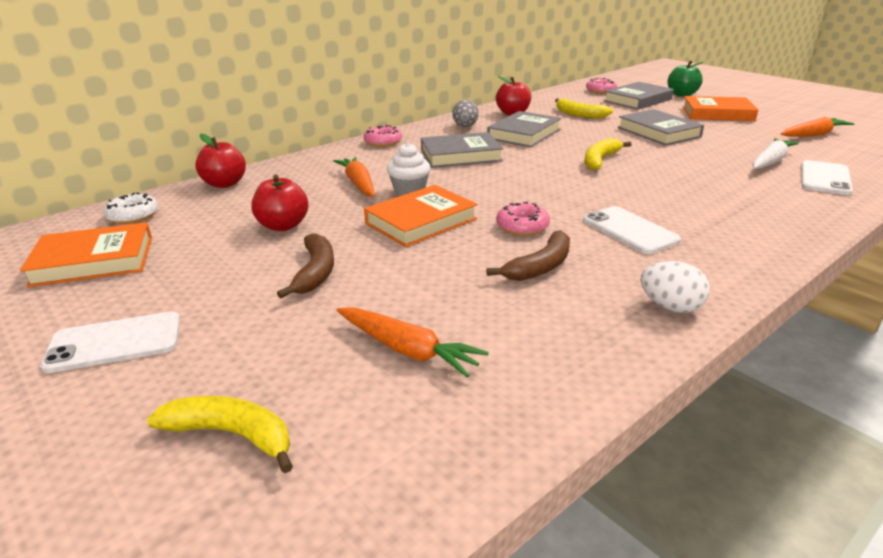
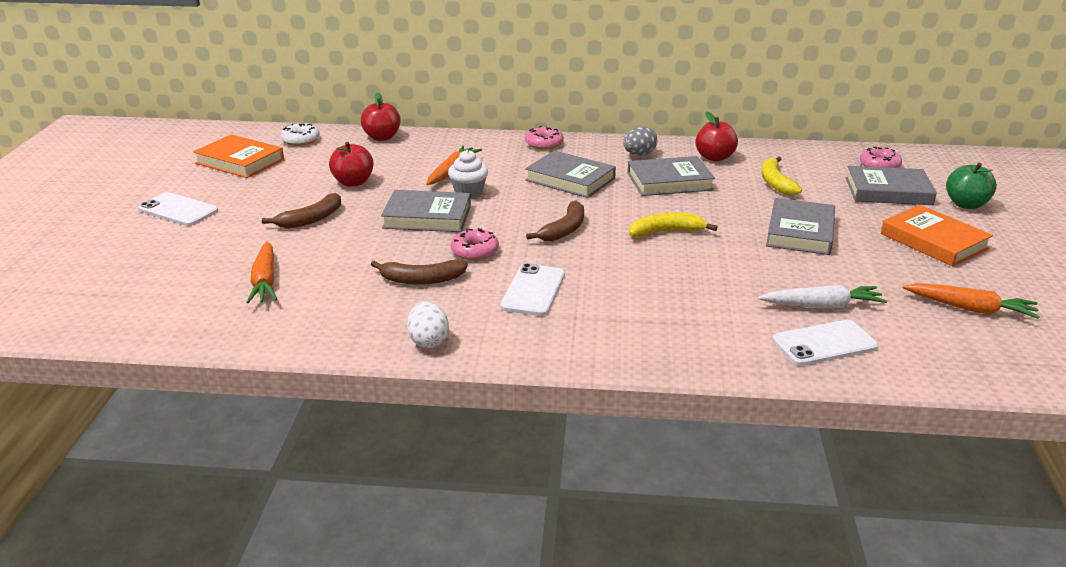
camera: 45 degrees right, 0 degrees up
(232, 434) = (145, 273): yellow banana -> none
(421, 221) = (427, 217): orange book -> grey book
(541, 185) = (564, 229): none -> brown banana

